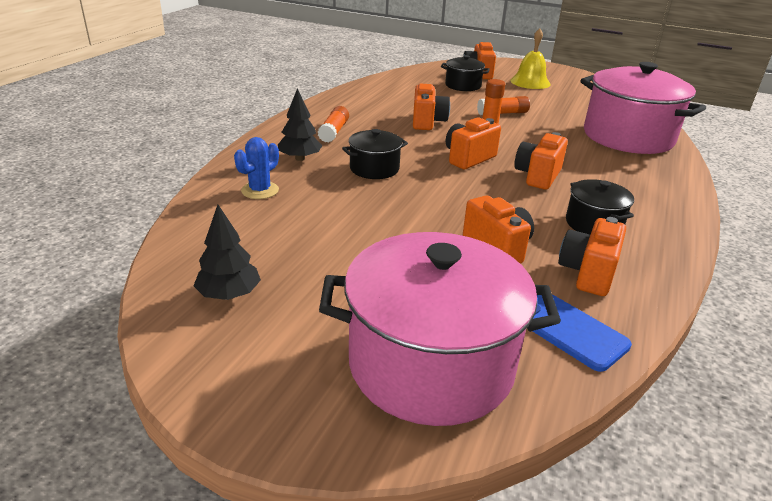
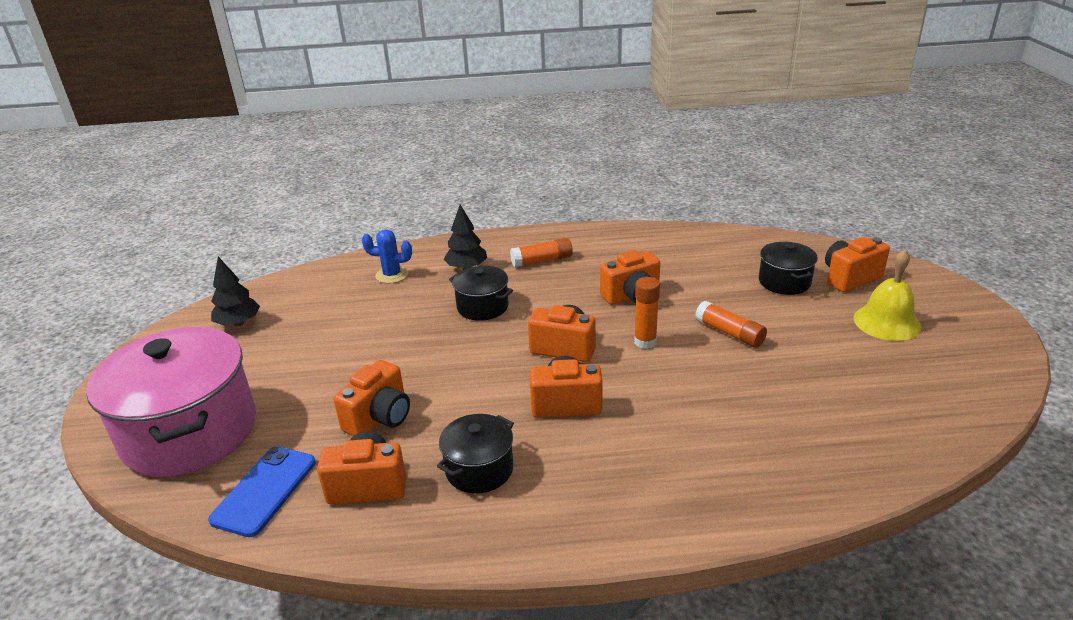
camera: 65 degrees right, 0 degrees up
(628, 137) = (787, 450): pink pot -> none

